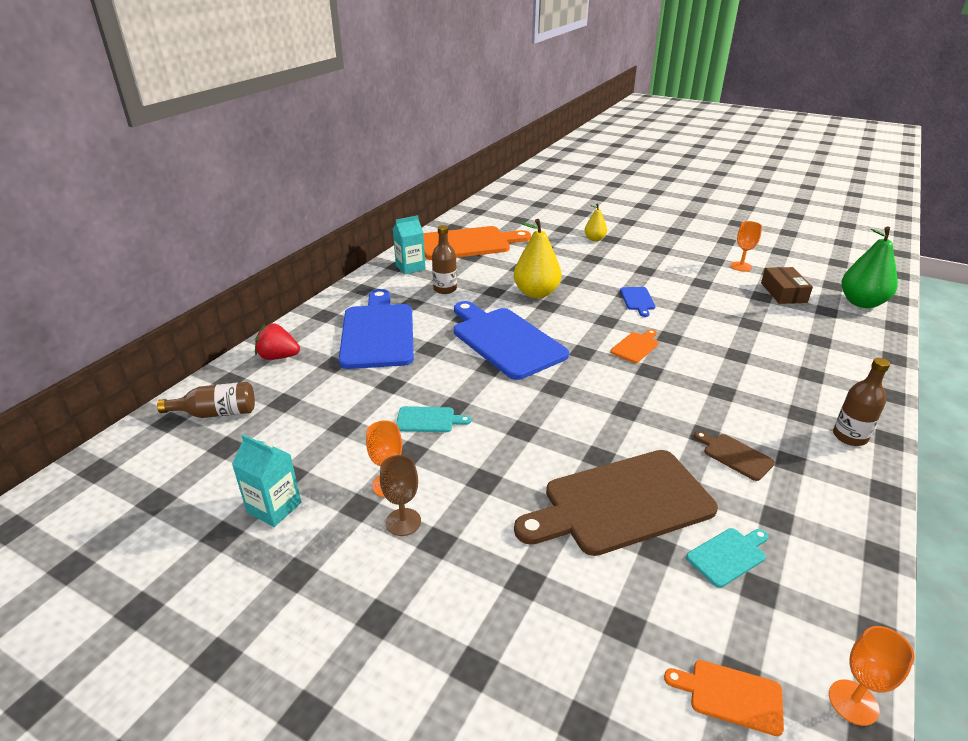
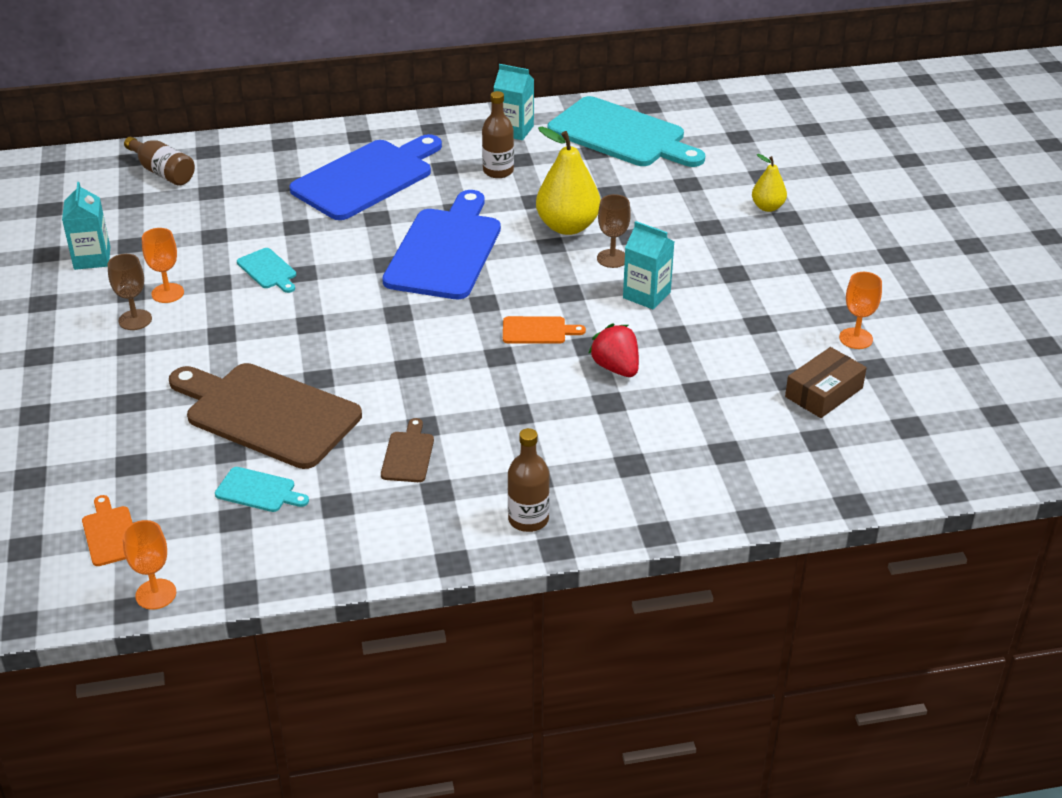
camera: 50 degrees right, 5 degrees up
(278, 357) = (266, 153): red strawberry -> red strawberry (616, 368)
(468, 243) = (621, 135): orange cutting board -> turquoise cutting board
(587, 294) = (612, 258): none -> brown goblet
(637, 300) = (646, 295): blue cutting board -> turquoise carton
(861, 303) = (886, 462): green pear -> none

